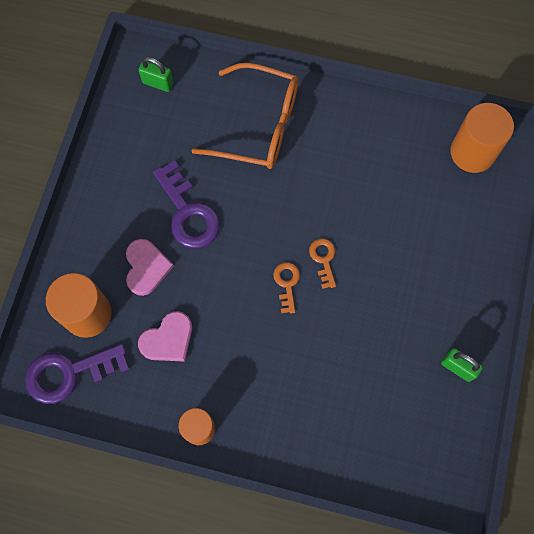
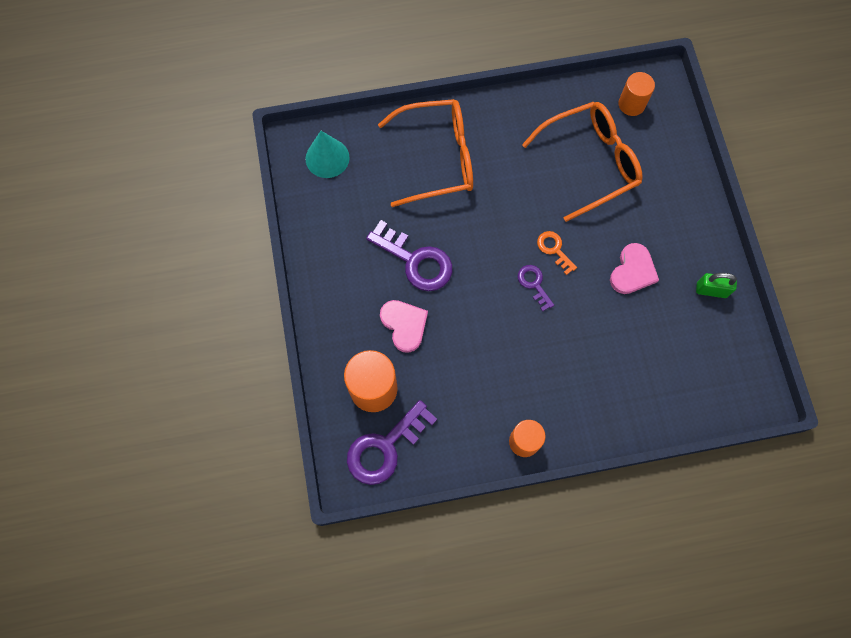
camera: 25 degrees left, 0 degrees up
(158, 83) = (327, 158): green padlock -> turquoise cone
(168, 339) = (457, 378): pink heart -> pink heart (633, 271)
(287, 284) = (534, 284): orange key -> purple key
(402, 191) = (590, 162): none -> orange glasses
(472, 152) = (631, 104): orange cylinder -> orange cylinder, size x0.64

